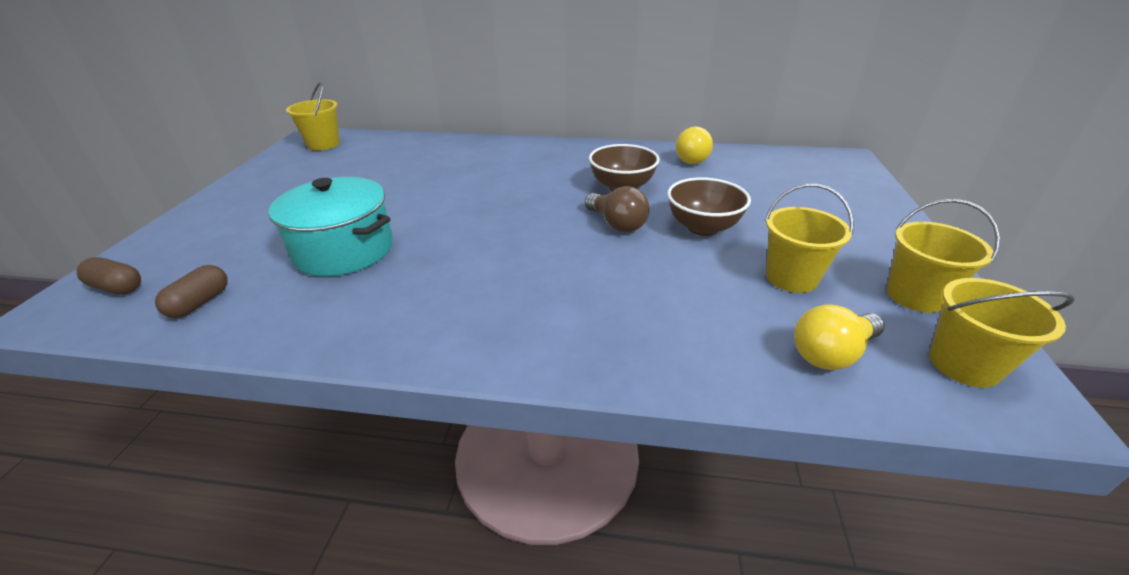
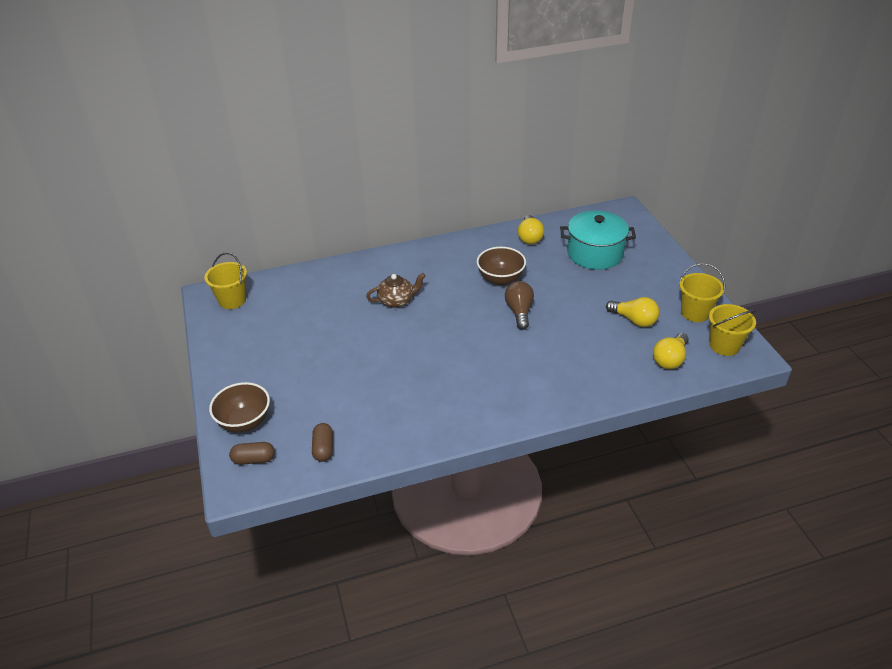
camera: 25 degrees left, 5 degrees up
(344, 250) = (368, 385): turquoise pot -> turquoise pot (595, 253)
(477, 179) = (397, 301): none -> brown teapot
(617, 224) = (519, 312): brown light bulb -> brown light bulb turned 120 degrees counterclockwise
(702, 227) = (570, 299): brown bowl -> brown bowl (244, 422)
(791, 277) = (634, 320): yellow bucket -> yellow light bulb

